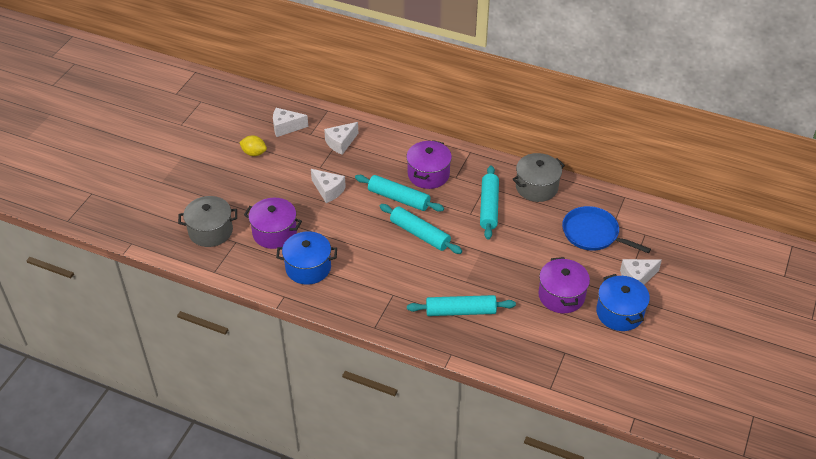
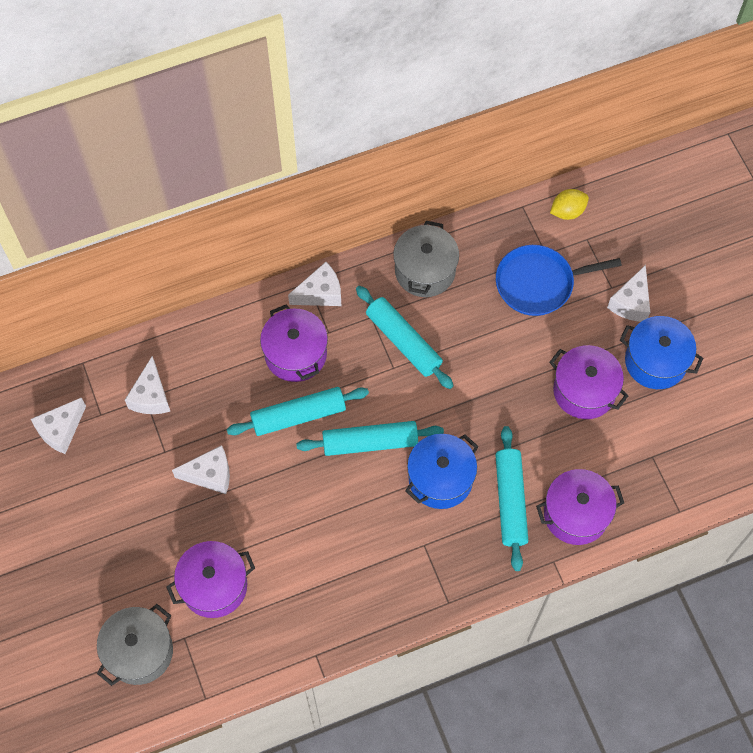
camera: 45 degrees left, 20 degrees up
(254, 153) = (65, 500): yellow lemon -> yellow lemon (567, 211)
(308, 267) = (301, 595): blue pot -> blue pot (440, 479)
(460, 311) = (510, 501): turquoise rolling pin -> turquoise rolling pin turned 45 degrees counterclockwise
(471, 160) = (320, 293): none -> white cheese
(489, 344) = (576, 514): none -> purple pot

